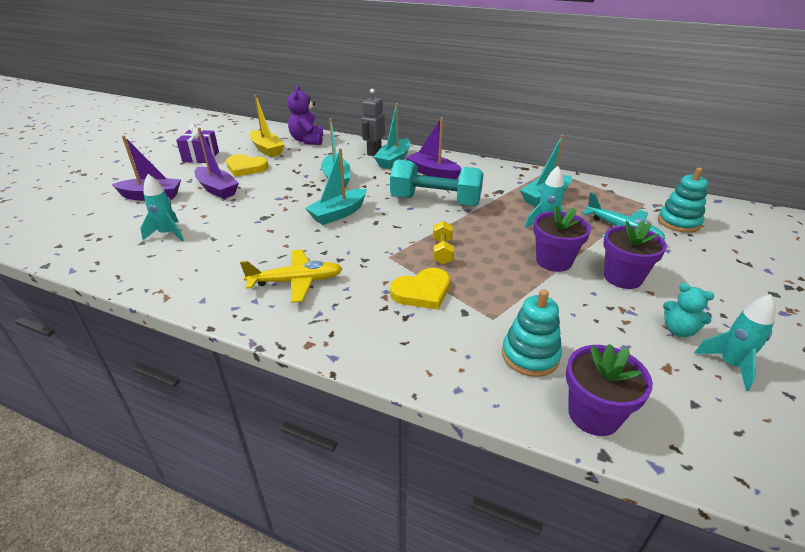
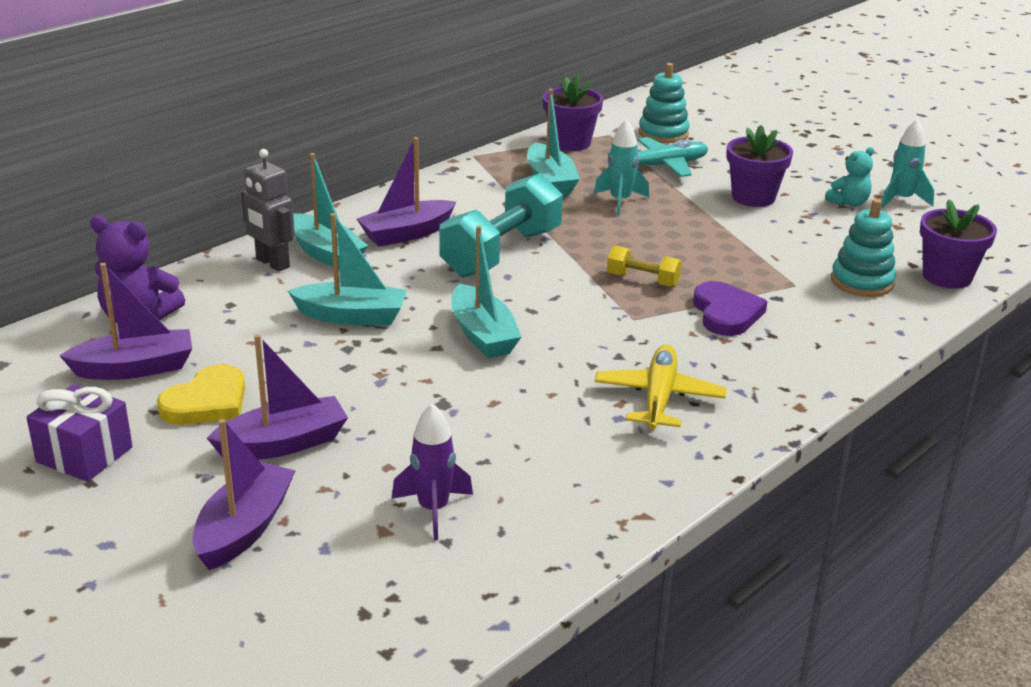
camera: 70 degrees left, 5 degrees down
(168, 234) = (433, 510): turquoise rocket -> purple rocket
(267, 149) = (135, 368): yellow boat -> purple boat
(422, 292) = (726, 313): yellow heart -> purple heart
(553, 261) = (703, 221): purple flower pot -> purple flower pot (570, 143)

